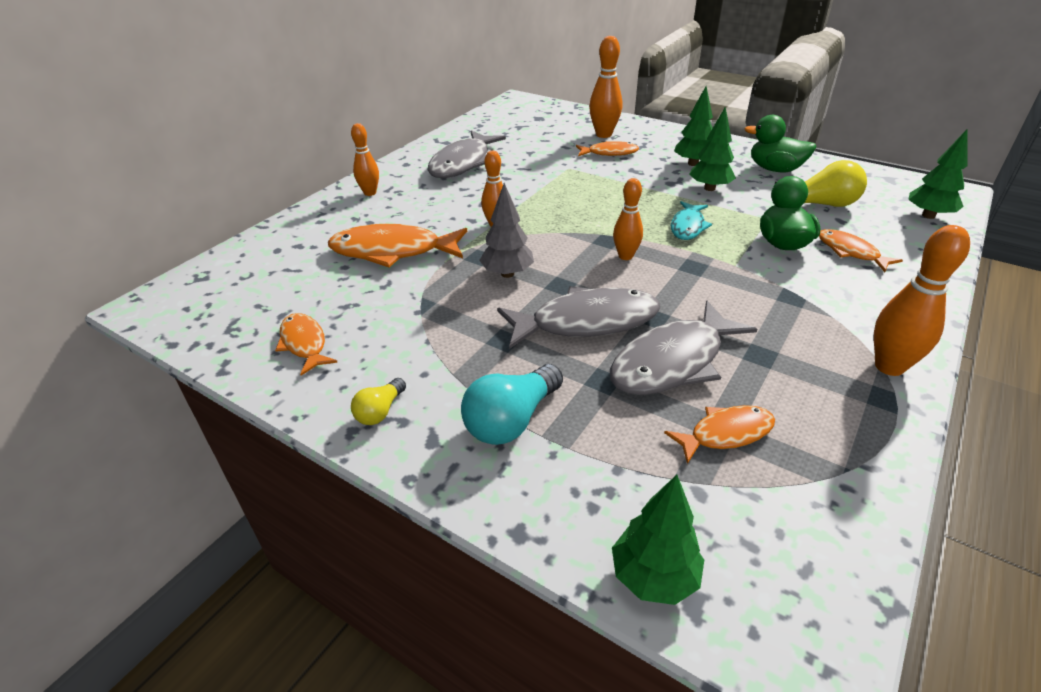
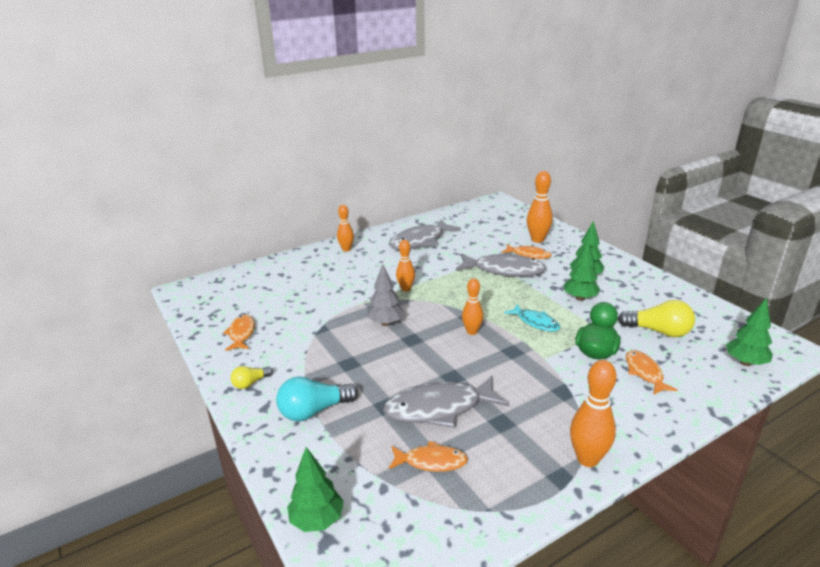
camera: 25 degrees right, 10 degrees down
(392, 251) = (330, 291): orange fish -> none
(587, 322) = (407, 367): grey fish -> grey fish (504, 270)
(688, 226) = (535, 322): turquoise fish -> turquoise fish turned 90 degrees counterclockwise
(775, 169) = (648, 295): green duck -> none

